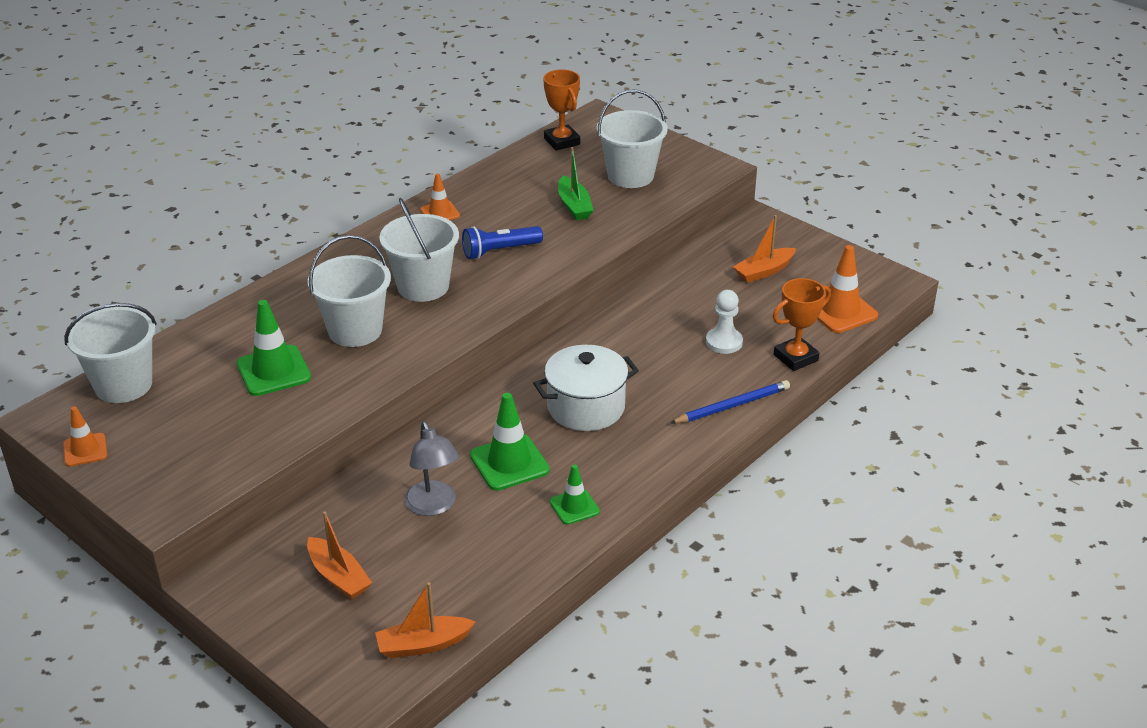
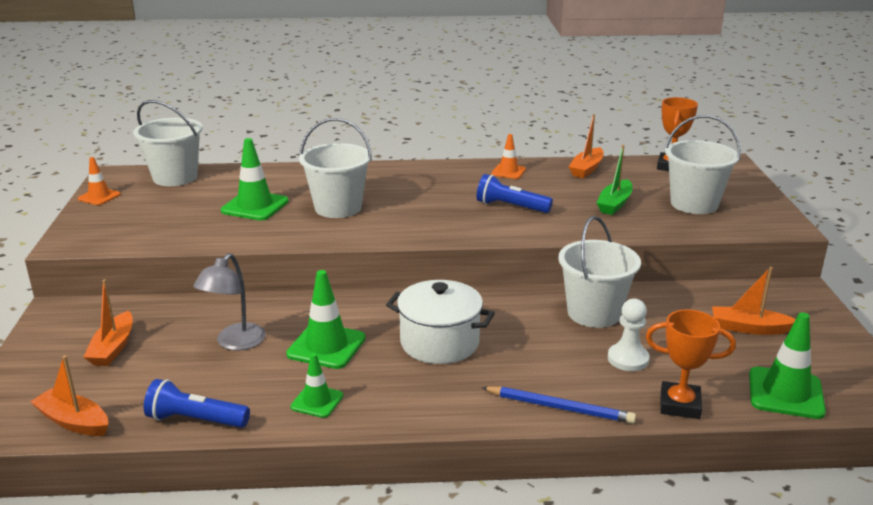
camera: 45 degrees right, 10 degrees down
(423, 286) = (423, 204): white bucket -> white bucket (594, 313)
(500, 177) = (586, 169): none -> orange boat
(513, 578) = (196, 420): none -> blue flashlight
(840, 311) = (785, 393): orange traffic cone -> green traffic cone

